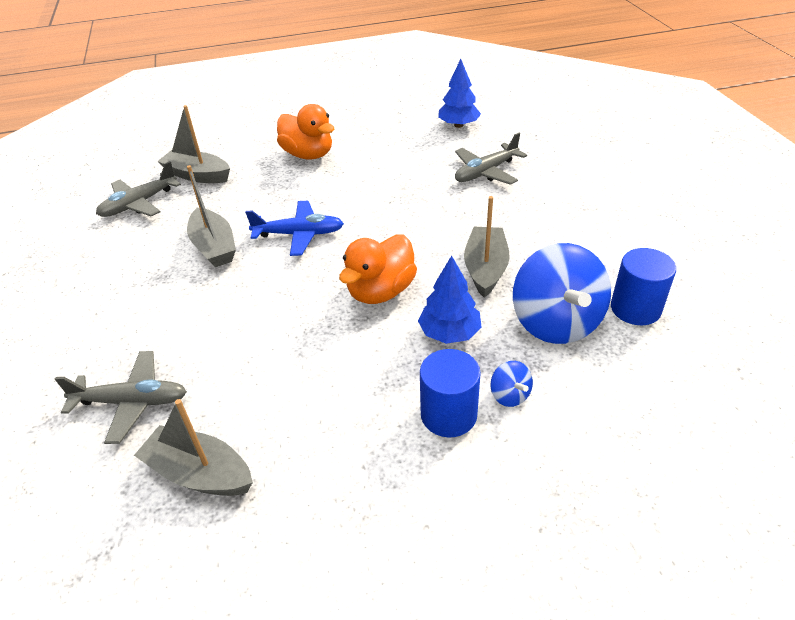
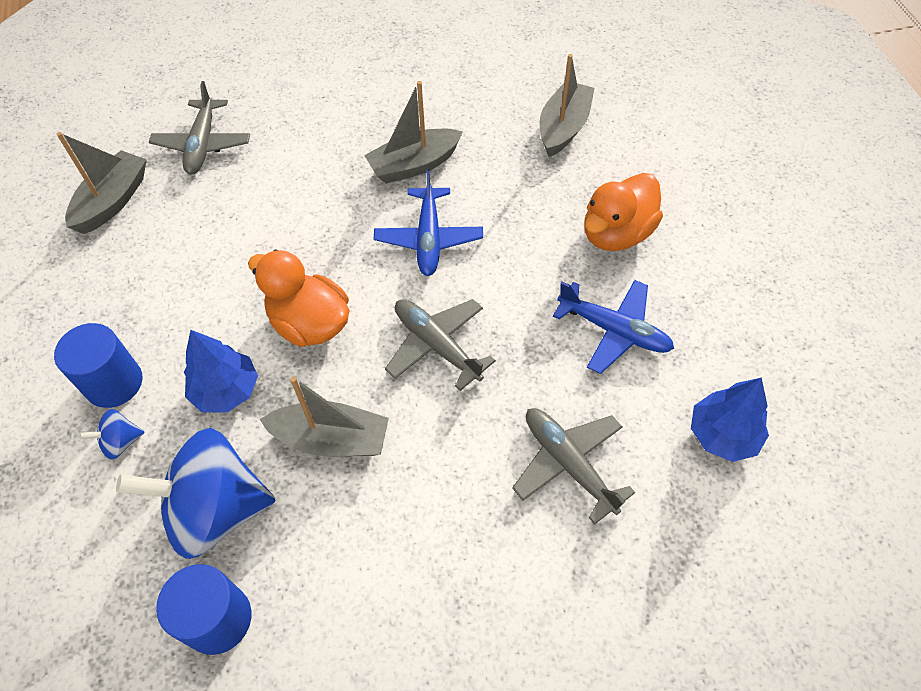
camera: 90 degrees right, 15 degrees up
(139, 204) = (503, 89): grey plane -> grey plane (436, 345)
(388, 156) = (614, 331): none -> blue plane

